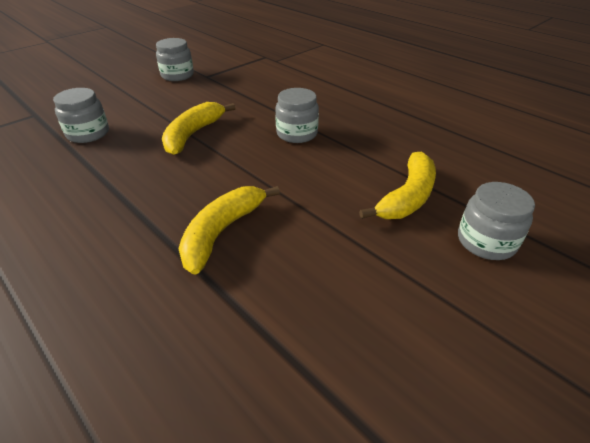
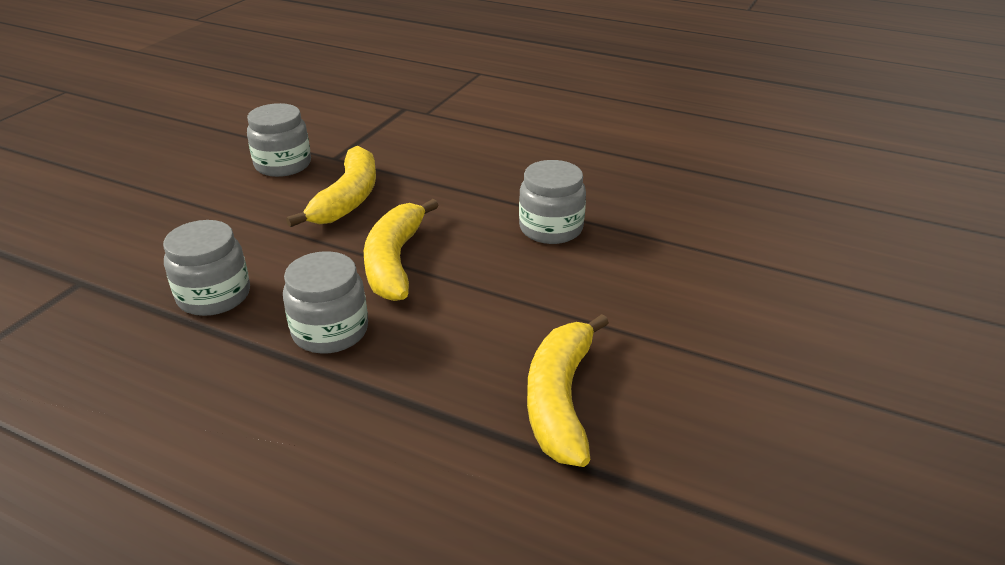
camera: 20 degrees left, 5 degrees down
(407, 197) = (762, 289): yellow banana -> yellow banana (348, 199)
(486, 241) = (890, 326): grey jar -> grey jar (330, 331)

